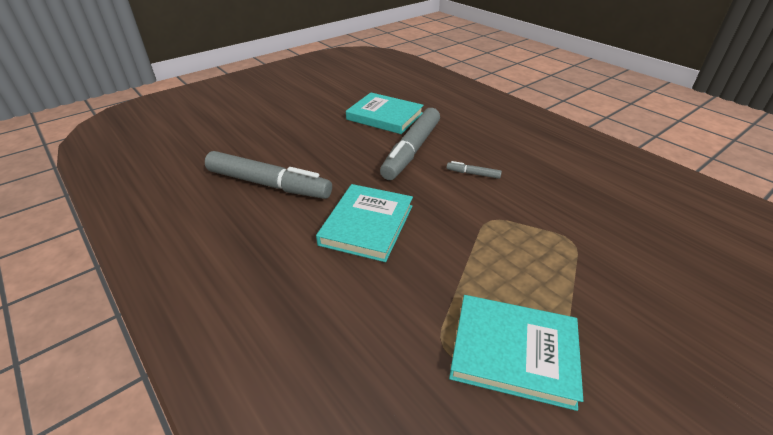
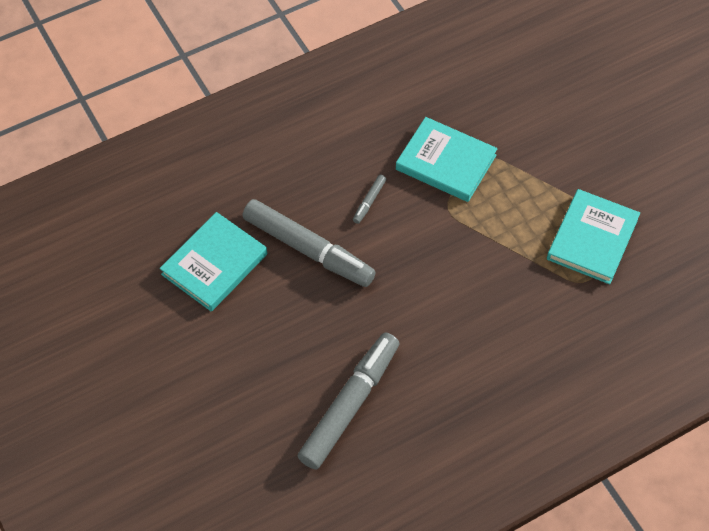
camera: 80 degrees left, 20 degrees up
(367, 225) = (438, 314): turquoise book -> turquoise book (446, 162)

